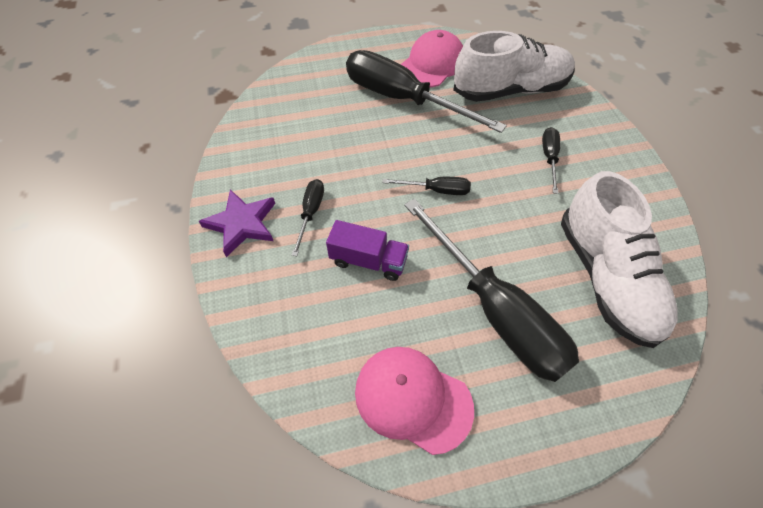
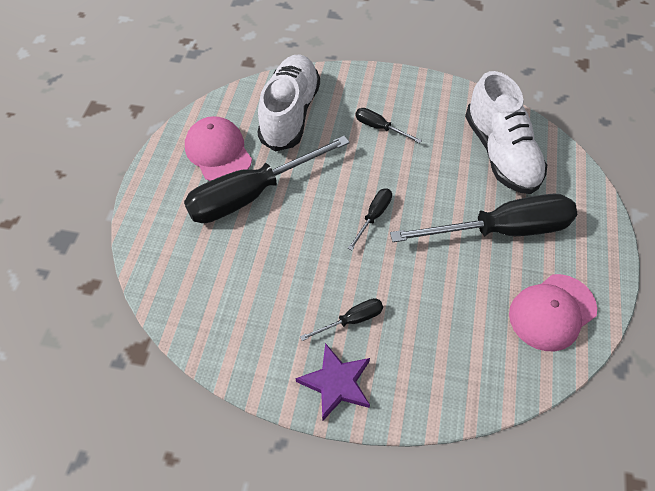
camera: 65 degrees left, 0 degrees up
(311, 213) = (351, 320): black screwdriver -> black screwdriver turned 120 degrees clockwise
(368, 261) = (423, 294): purple truck -> none
(606, 278) = (501, 153): white shoe -> white shoe turned 60 degrees clockwise

